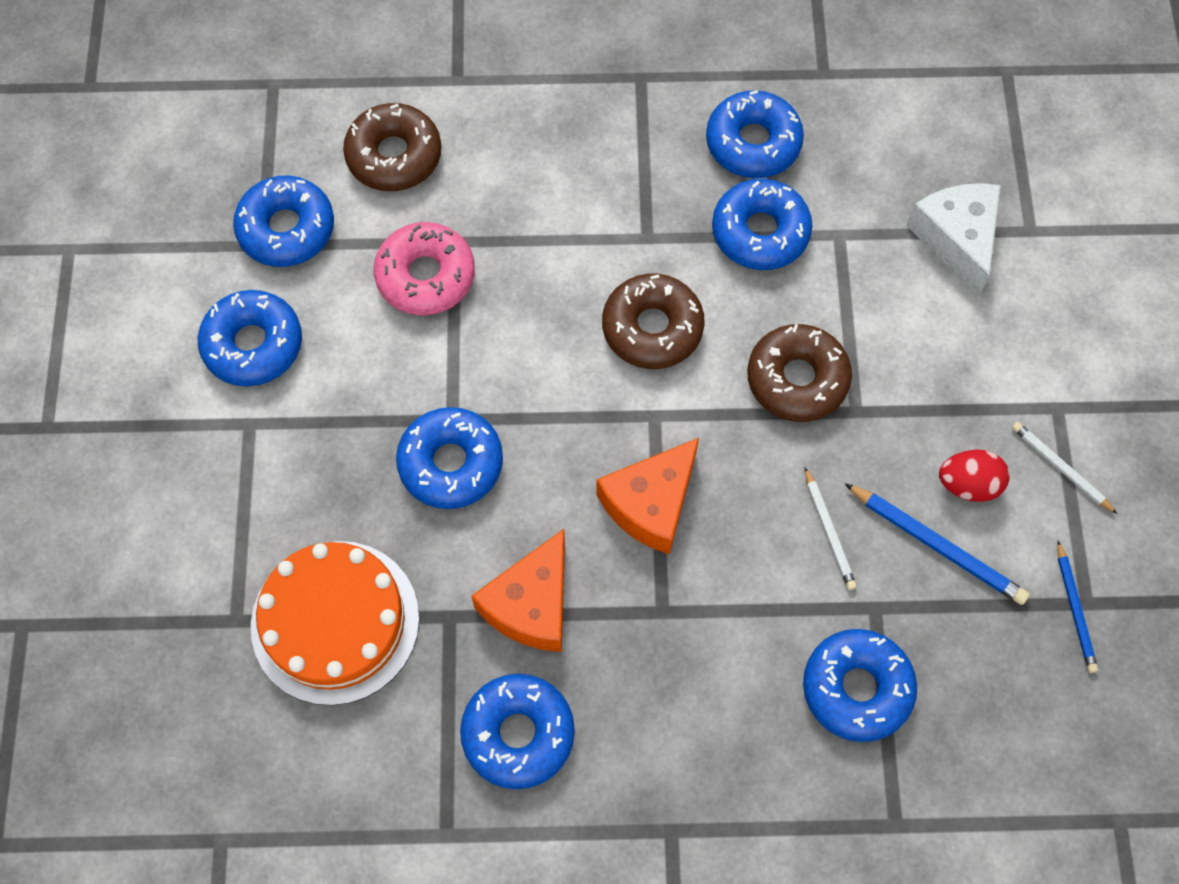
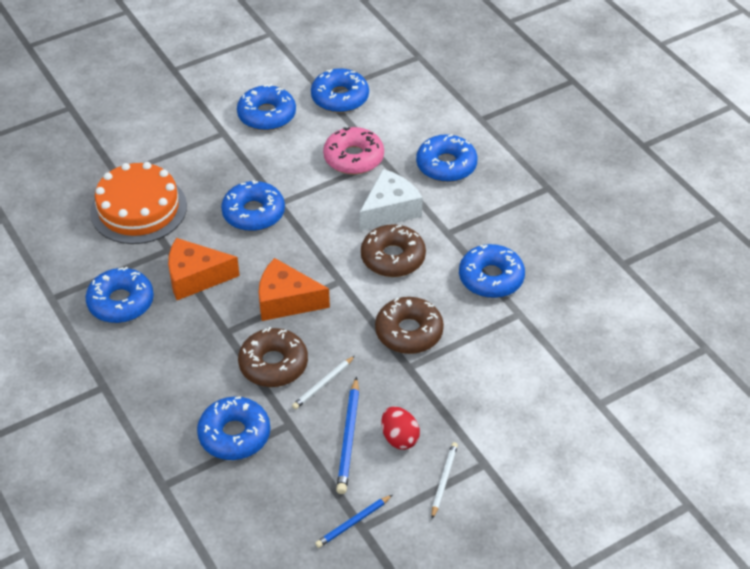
camera: 60 degrees right, 20 degrees down
(394, 156) = (414, 116): brown donut -> brown donut (273, 364)
(753, 143) = (547, 251): blue donut -> blue donut (446, 165)
(956, 239) = (562, 369): white cheese -> white cheese (390, 210)

